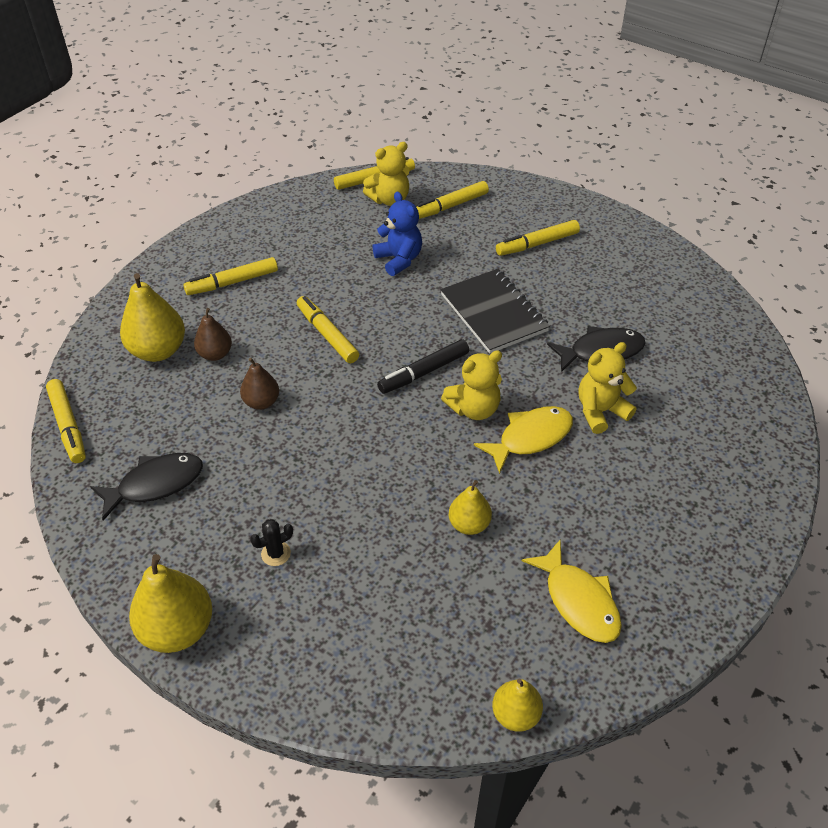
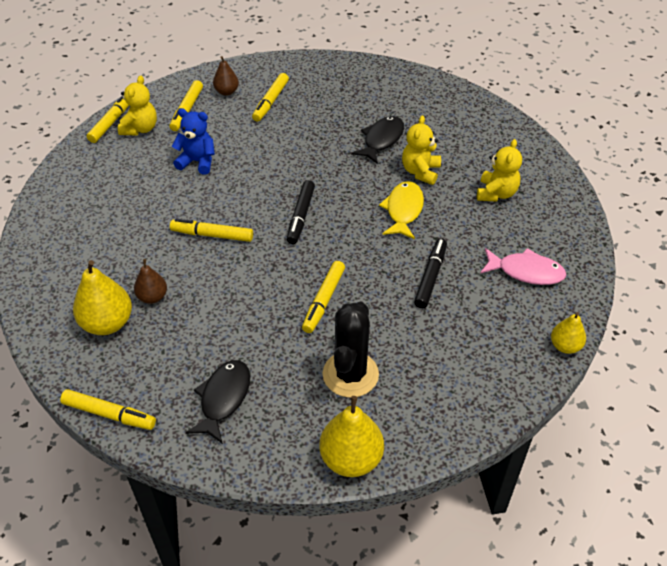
camera: 45 degrees left, 0 degrees up
(232, 282) = (100, 246): yellow marker -> yellow marker (324, 301)
(261, 402) = (225, 302): brown pear -> brown pear (226, 92)
(276, 553) = (350, 374): black cactus -> black cactus, size x2.39
(469, 524) = (430, 277): yellow pear -> black marker
(474, 409) = (355, 216): yellow teddy bear -> yellow teddy bear (496, 193)
(493, 313) = (297, 157): black notebook -> none
(578, 601) = (526, 271): yellow fish -> pink fish

